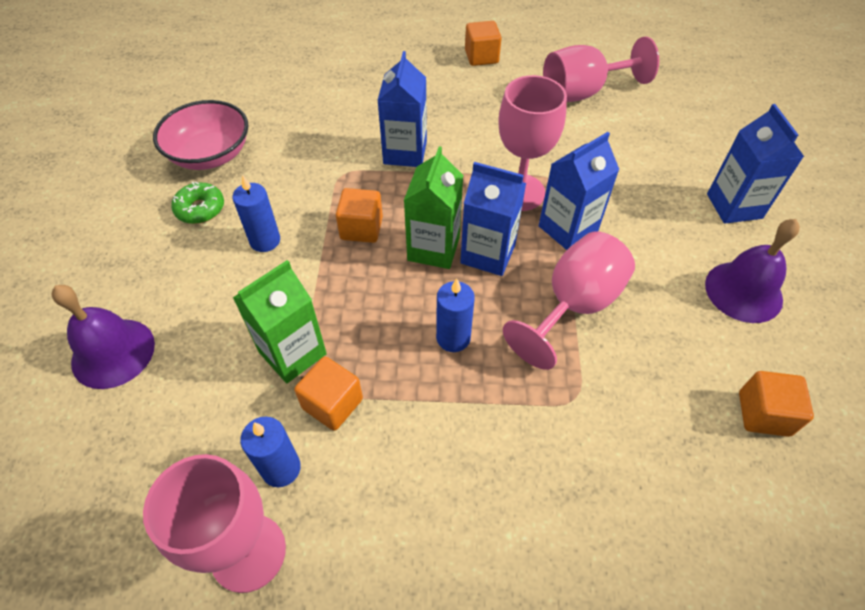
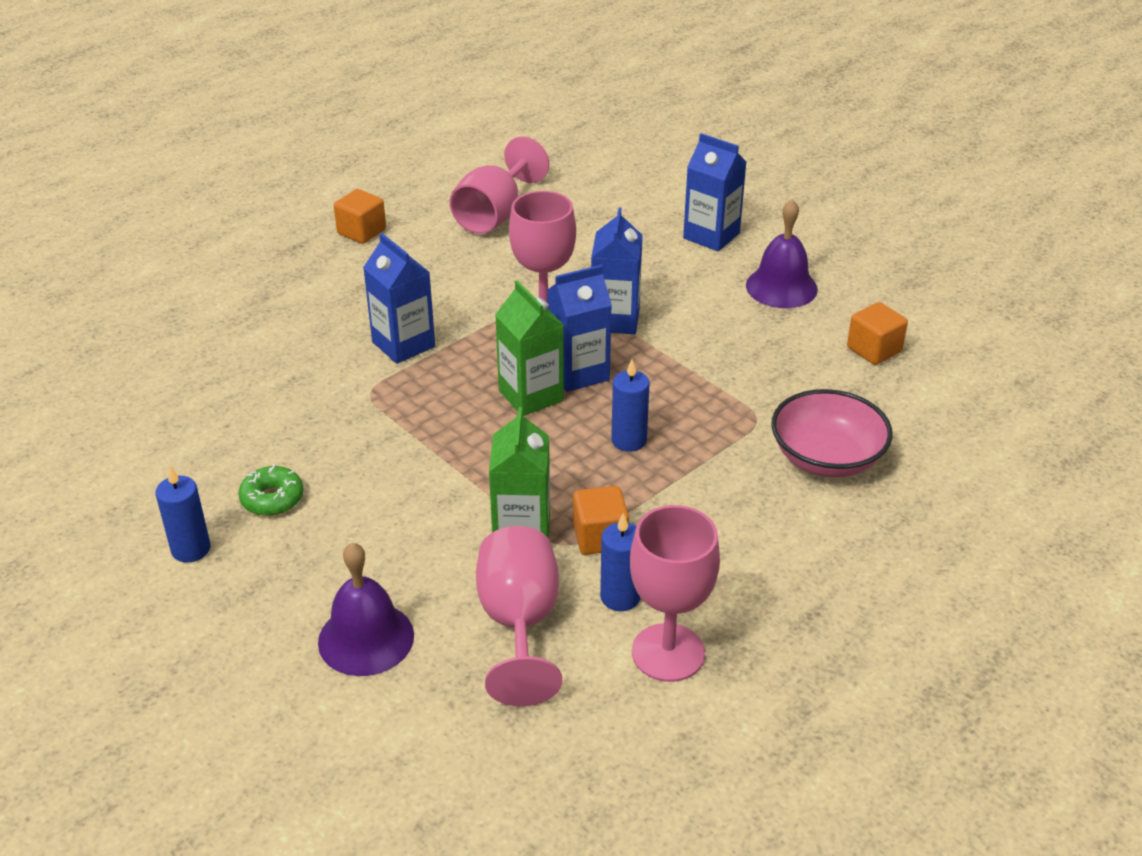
camera: 45 degrees left, 15 degrees down
(210, 154) = (208, 455): pink bowl -> pink bowl (826, 458)
(265, 241) = (376, 481): blue candle -> blue candle (191, 549)
(361, 228) = (449, 419): orange cube -> none
(573, 306) = (685, 366): pink goblet -> pink goblet (519, 623)

